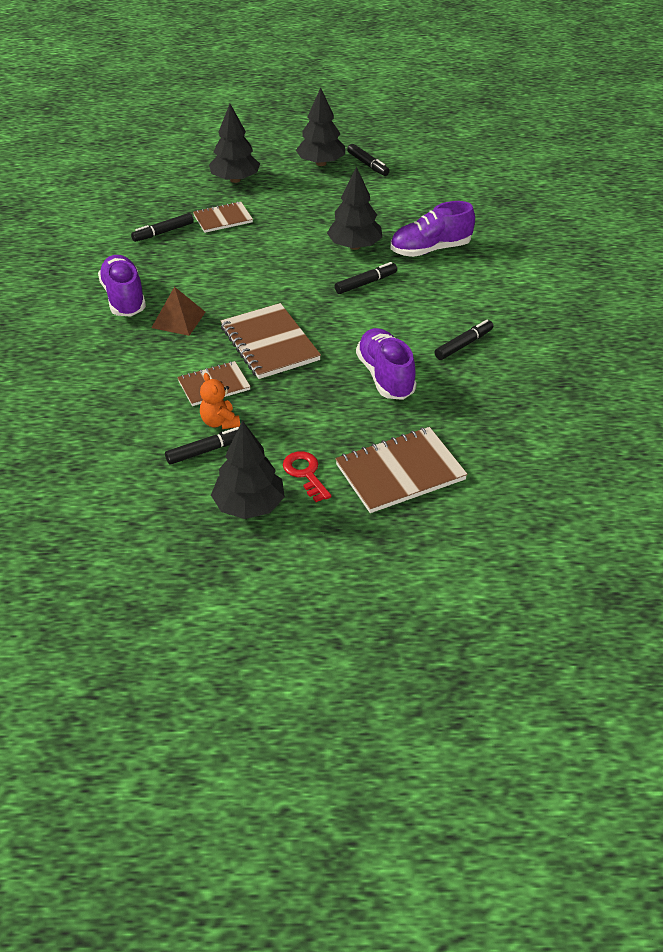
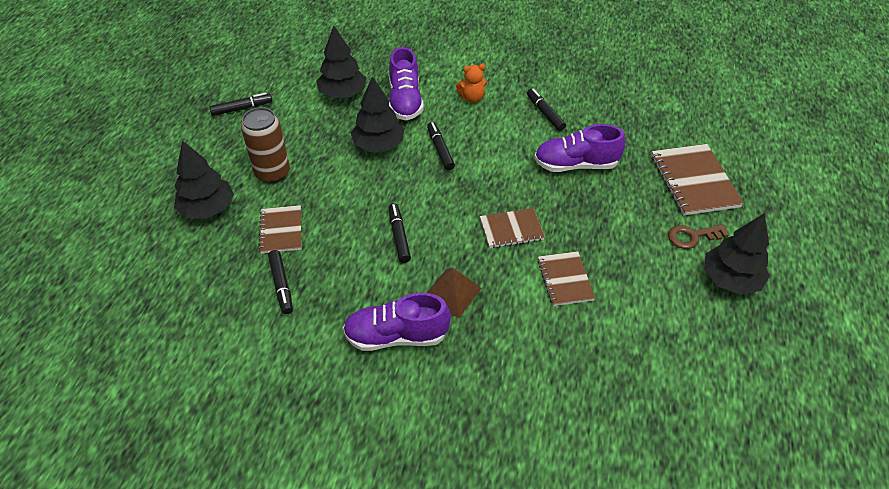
camera: 75 degrees left, 5 degrees up
(206, 450) = (657, 299): black marker -> black marker (399, 236)
(220, 422) = (619, 283): orange teddy bear -> orange teddy bear (472, 98)
(269, 343) = (511, 229): brown notebook -> brown notebook, size x0.62
(290, 199) = (272, 173): none -> brown can
(305, 473) = (692, 236): red key -> brown key
(321, 163) = (218, 139): black tree -> black tree (343, 94)

